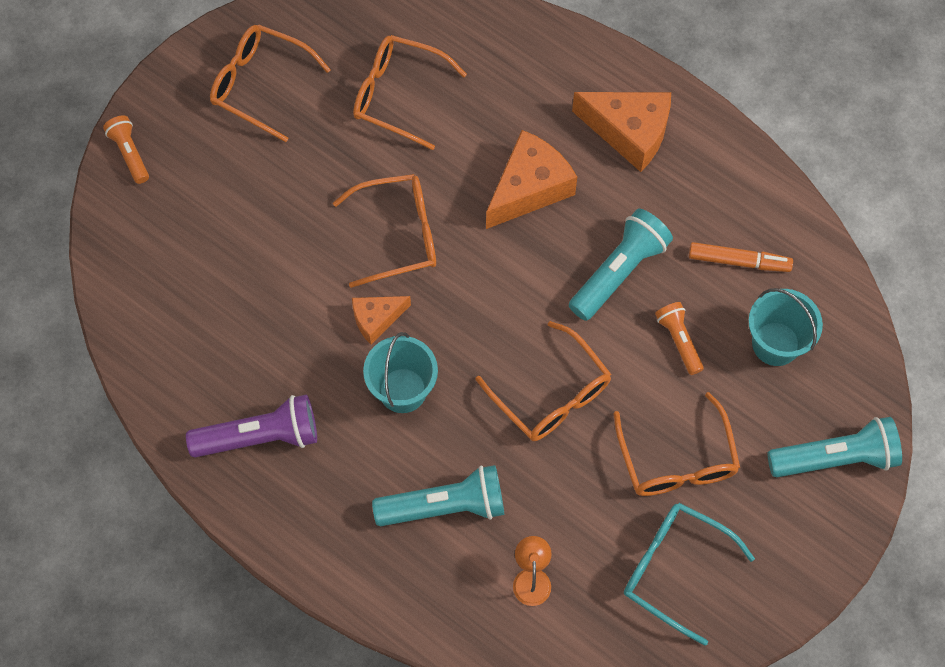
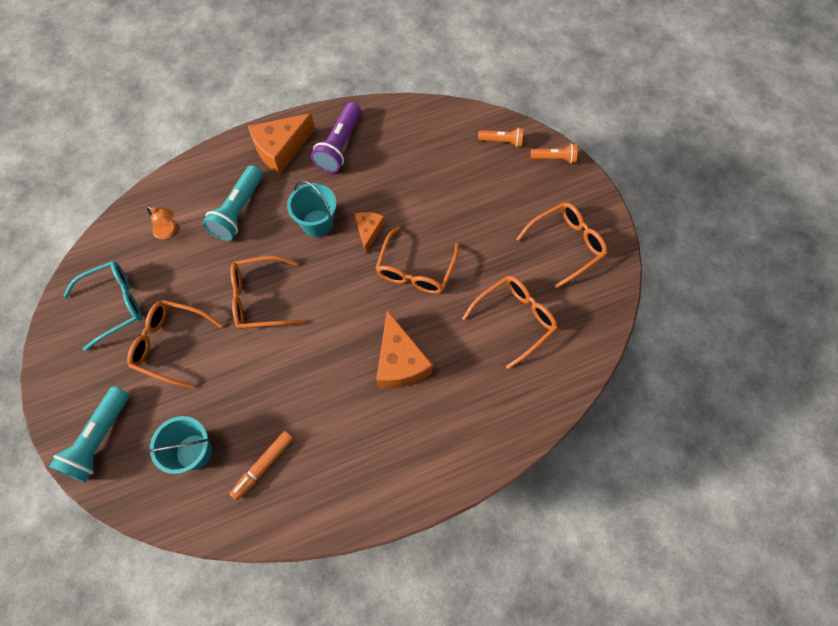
camera: 120 degrees right, 0 degrees up
(619, 272) = (307, 383): turquoise flashlight -> none
(629, 132) = (402, 452): orange cheese -> orange cheese (281, 149)
(679, 340) = (239, 392): orange flashlight -> orange flashlight (502, 141)

